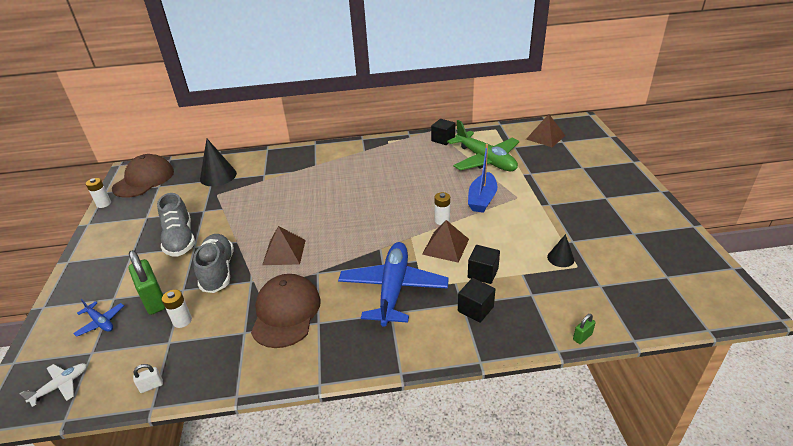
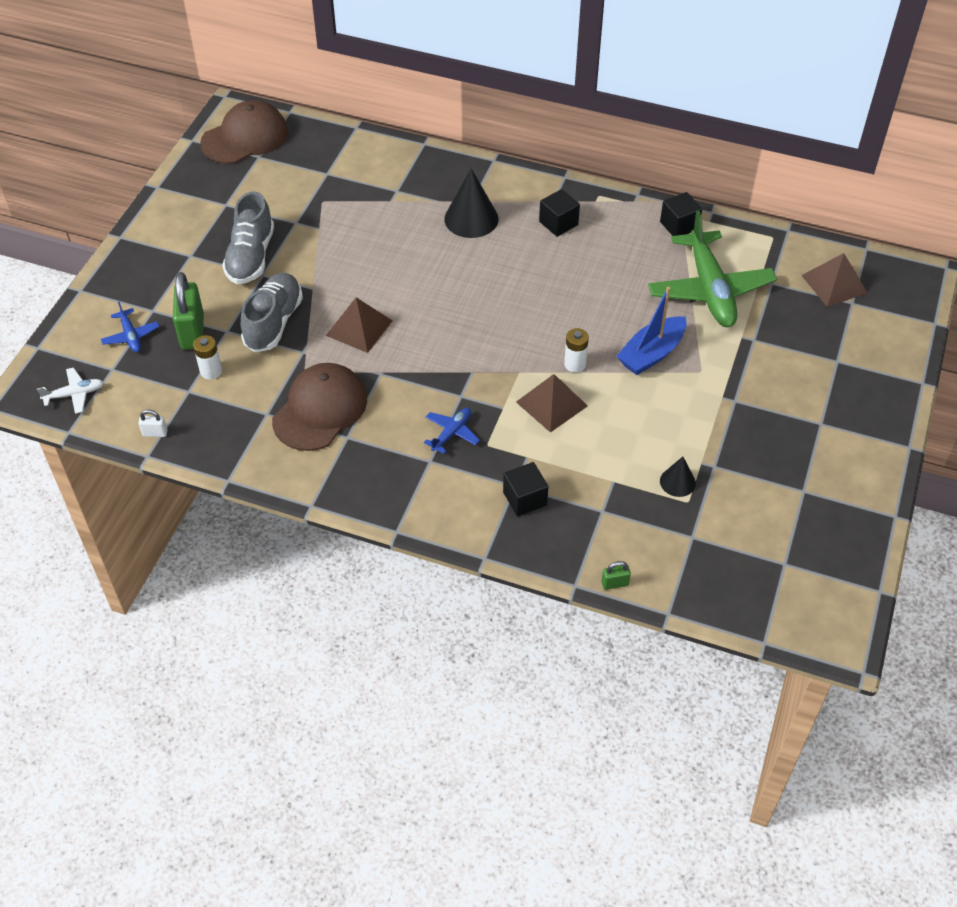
camera: 25 degrees right, 15 degrees up
(104, 204) = (184, 160): white battery -> none
(218, 176) = (338, 169): black cone -> black cone (471, 219)
(393, 289) = (451, 433): blue plane -> blue plane, size x0.44
(483, 273) = (568, 459): black cube -> black cube (558, 223)

